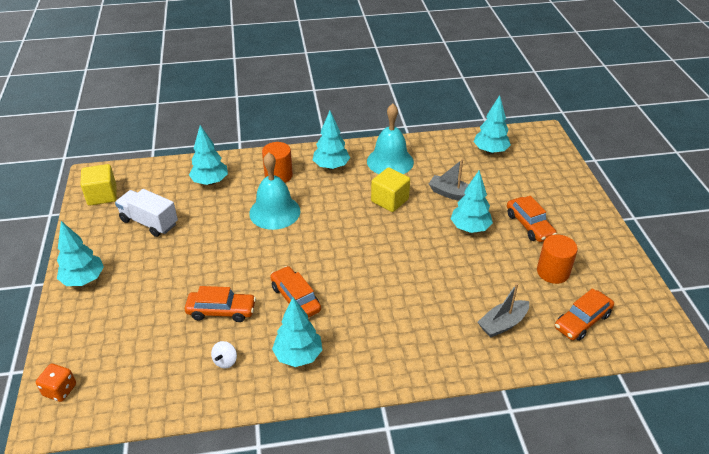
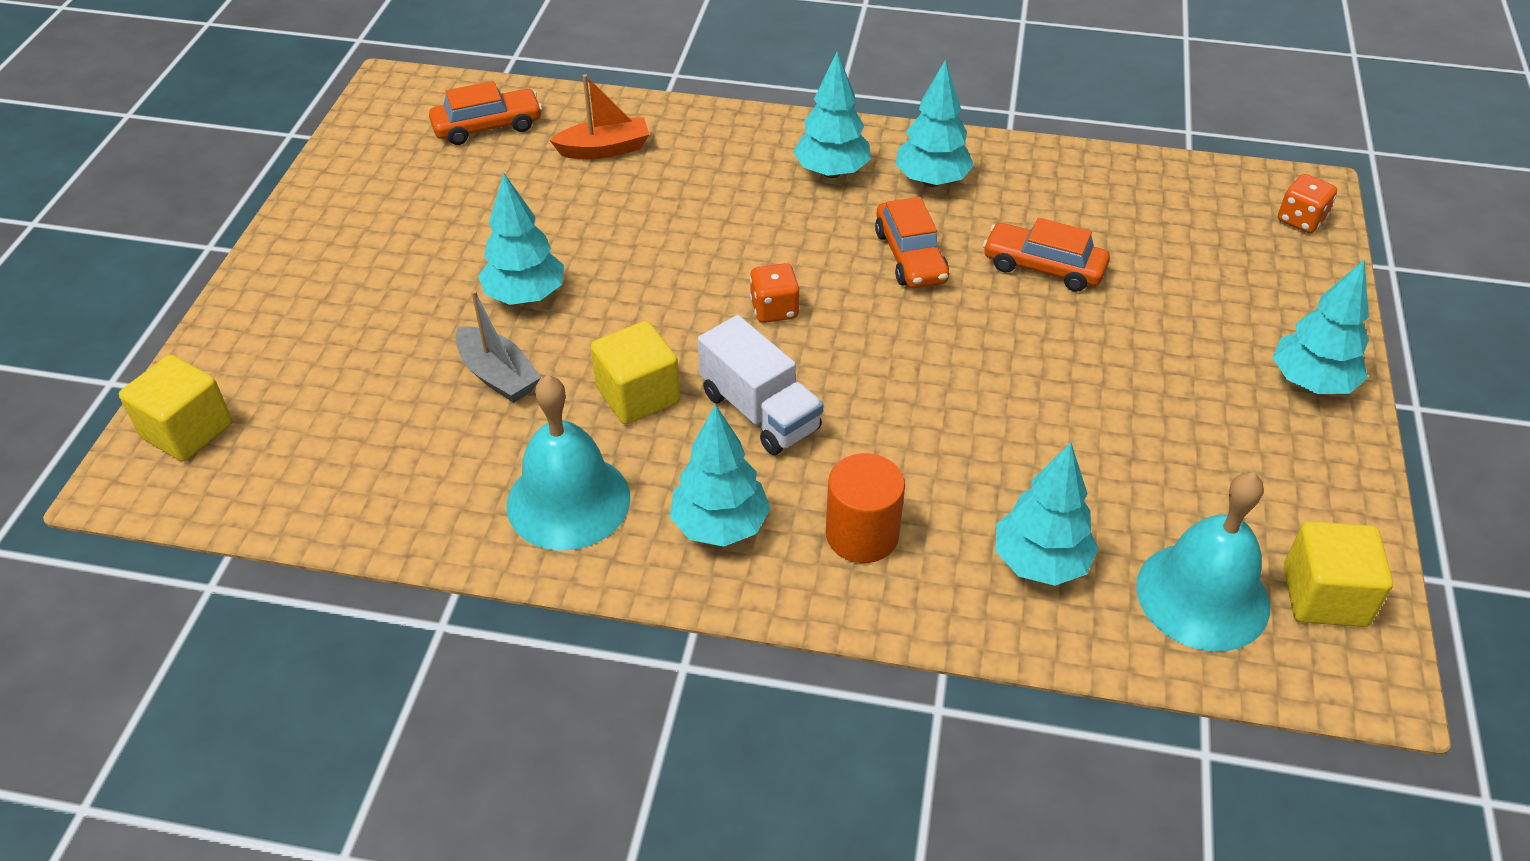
camera: 160 degrees left, 5 degrees up
(149, 222) = (1191, 482): white truck -> white truck (759, 411)
(225, 361) = (1044, 199): white spinning top -> none
(274, 212) = (900, 434): turquoise bell -> turquoise bell (1202, 596)
(352, 251) = (774, 309): none -> orange dice
(490, 151) = (310, 463): turquoise tree -> turquoise tree (831, 172)
(502, 324) = (604, 149): grey boat -> orange boat
(529, 225) = (412, 274): orange car -> none
(544, 150) = (187, 431): none -> yellow cube
(553, 272) = (457, 193): orange cylinder -> none

